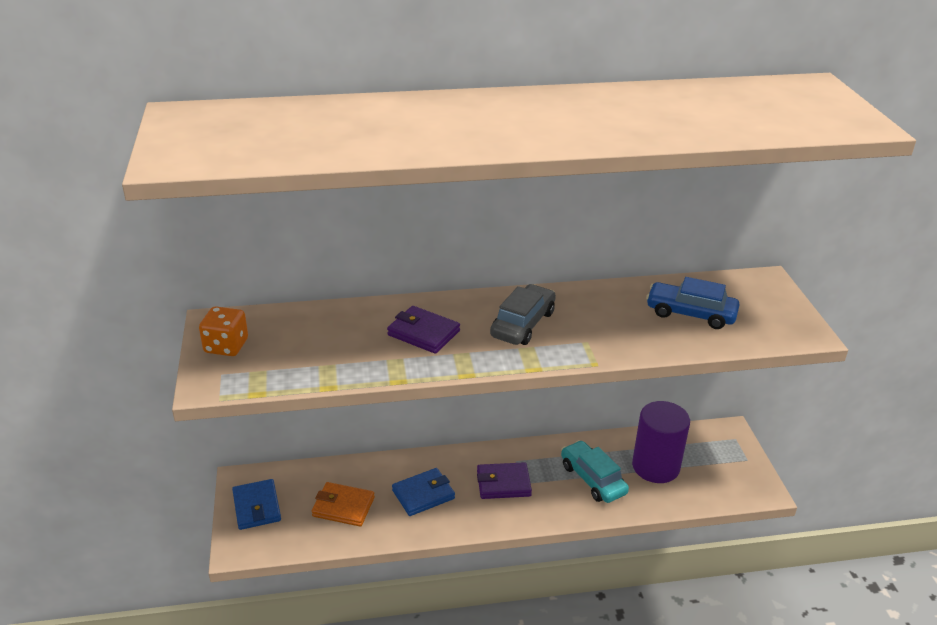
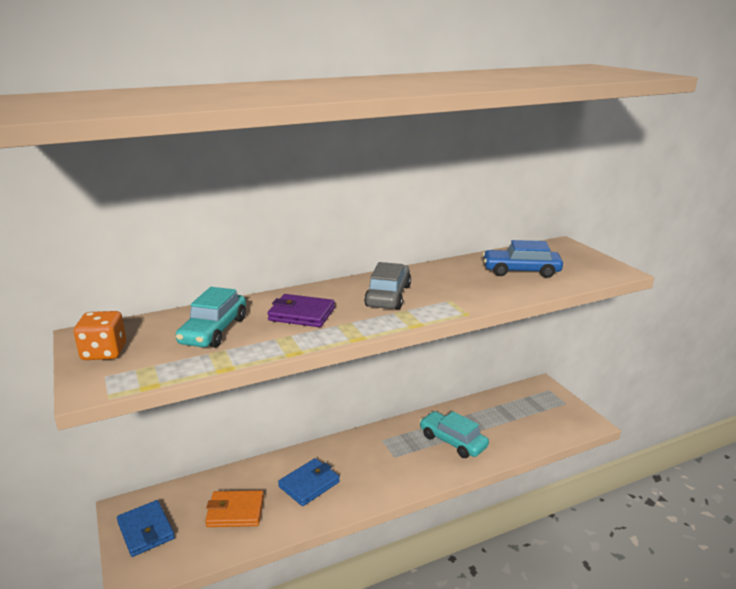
camera: 15 degrees left, 10 degrees down
(331, 338) = (214, 331): none -> turquoise car
(503, 483) = (378, 460): purple wallet -> none
(655, 466) = (499, 422): purple cylinder -> none

